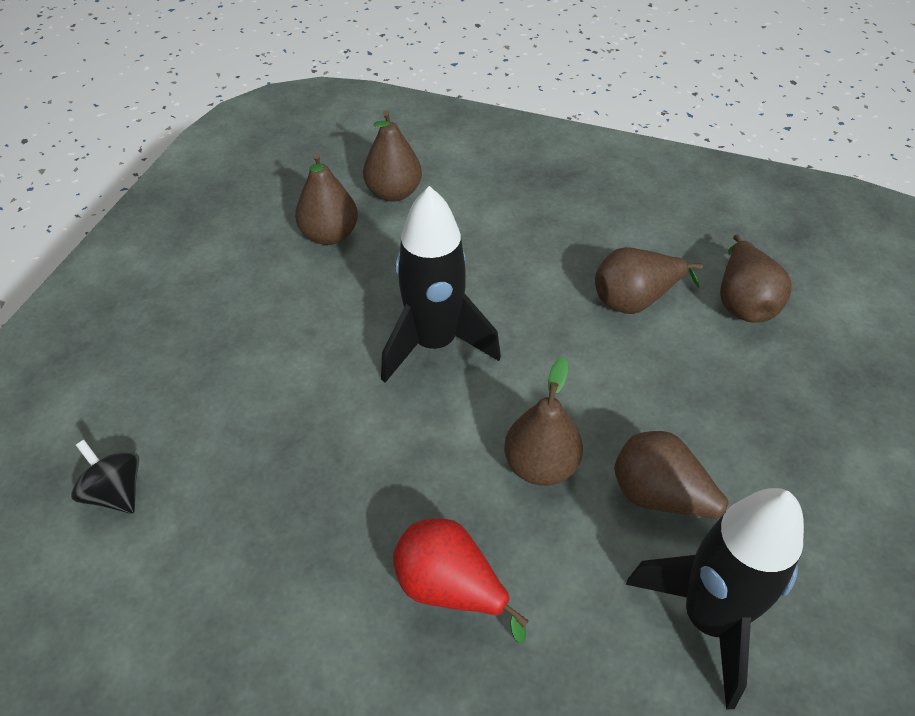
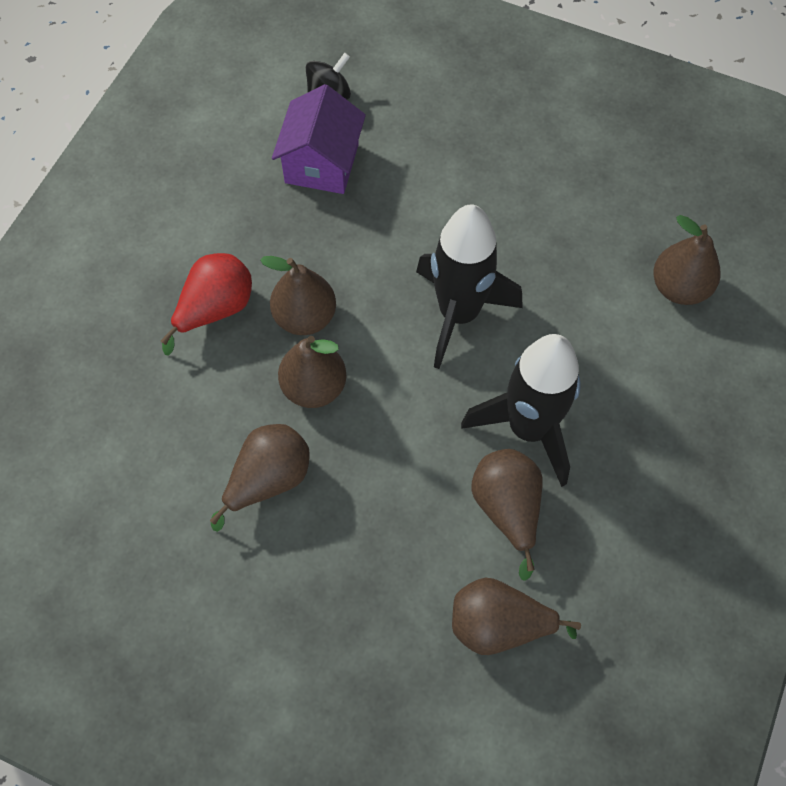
camera: 95 degrees right, 15 degrees up
(226, 489) = (322, 163): none -> purple house
(329, 235) = (610, 228): brown pear -> brown pear (305, 317)
(708, 619) = (157, 490): black rocket -> black rocket (528, 428)

